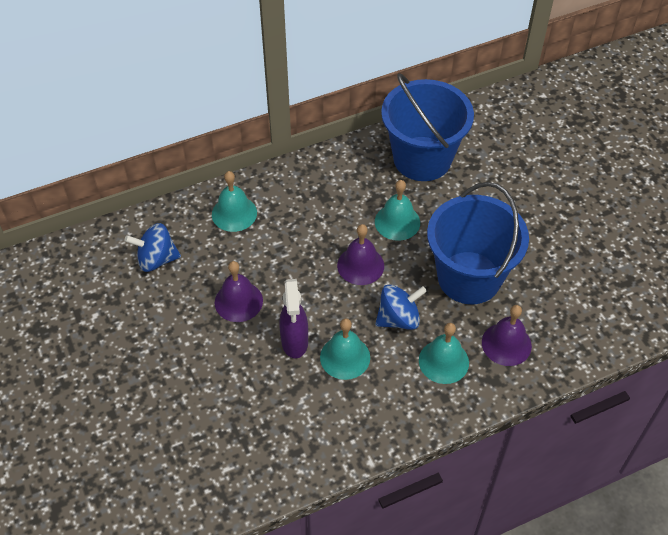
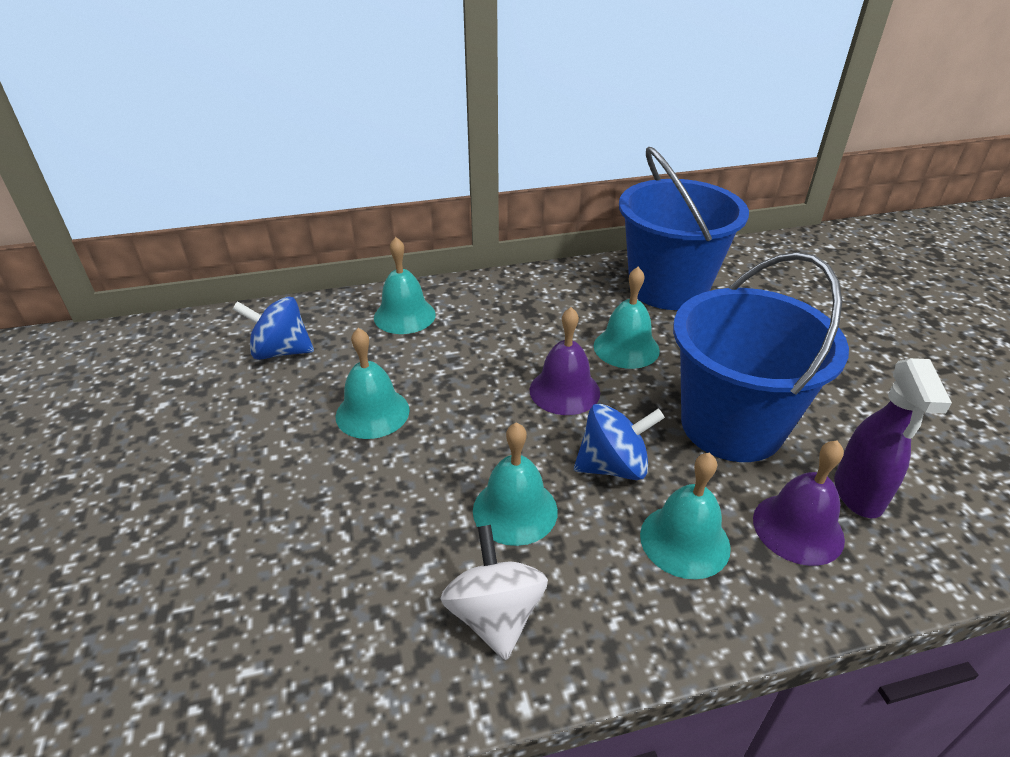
camera: 10 degrees right, 15 degrees down
(238, 301) = (372, 412): purple bell -> turquoise bell
(294, 342) = (439, 477): purple spray bottle -> purple spray bottle (858, 495)
(346, 420) = (495, 615): none -> white spinning top

